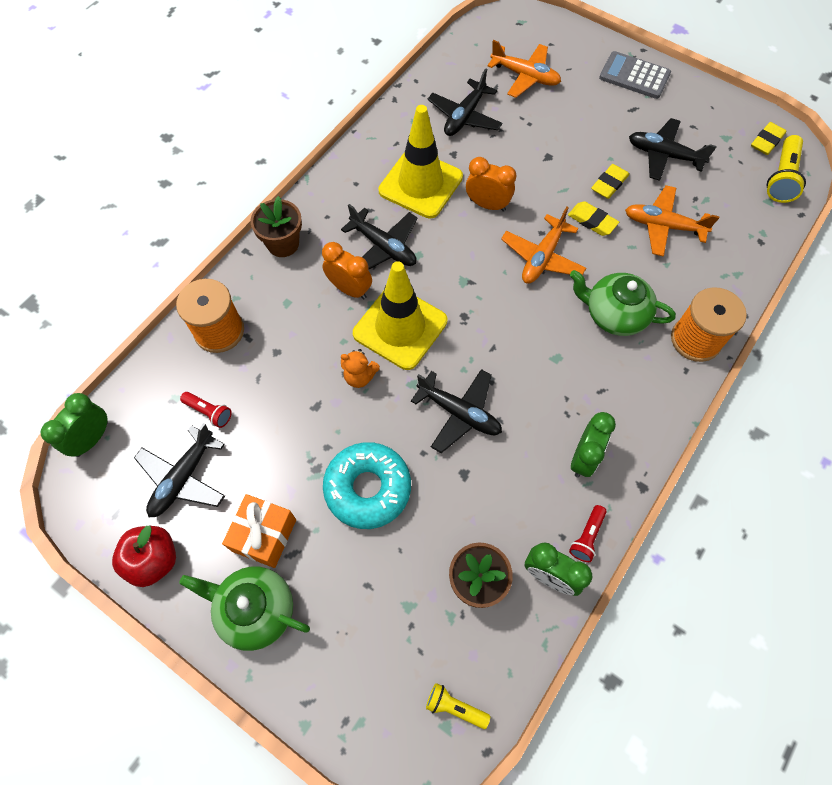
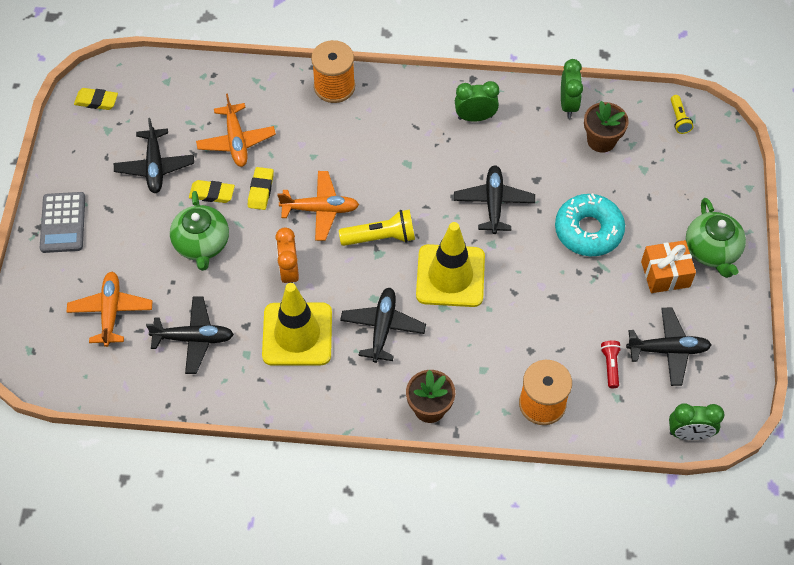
camera: 120 degrees left, 5 degrees down
(154, 560) = (732, 330): red apple -> none
(349, 289) = (440, 330): orange clock -> none
(359, 376) = (510, 281): orange teddy bear -> none
(586, 537) = (528, 95): red flashlight -> none
(614, 314) = (344, 142): green teapot -> green teapot (202, 244)
(781, 178) = (135, 80): yellow flashlight -> yellow flashlight (381, 237)

